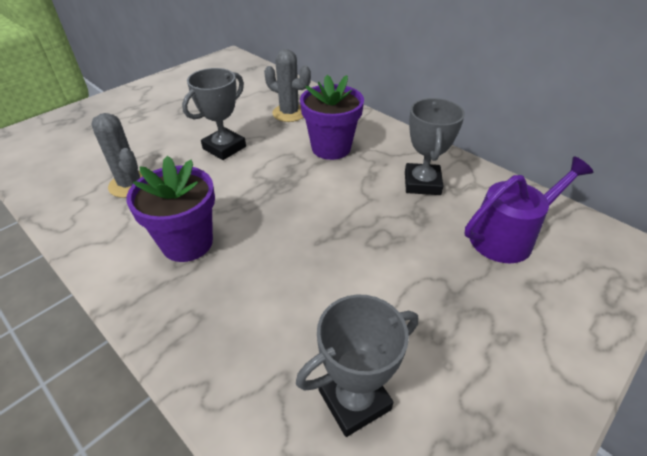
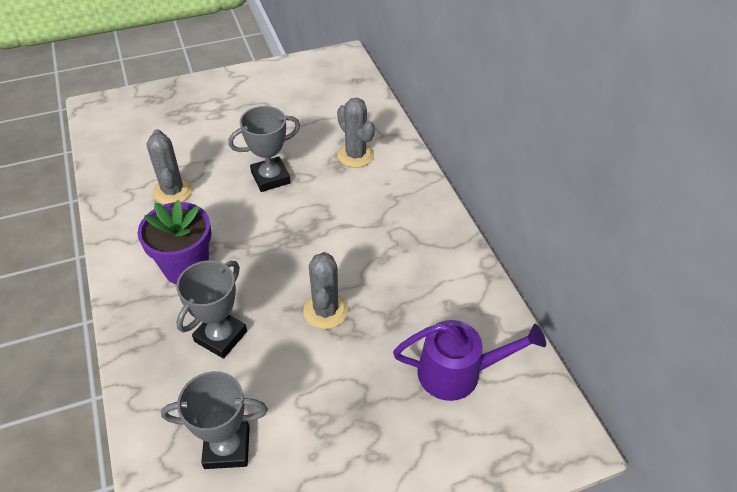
camera: 25 degrees right, 5 degrees up
(331, 148) = (367, 213): purple flower pot -> none
(355, 231) = (325, 311): none -> grey cactus
(422, 183) = (423, 285): grey trophy -> grey trophy (220, 336)

